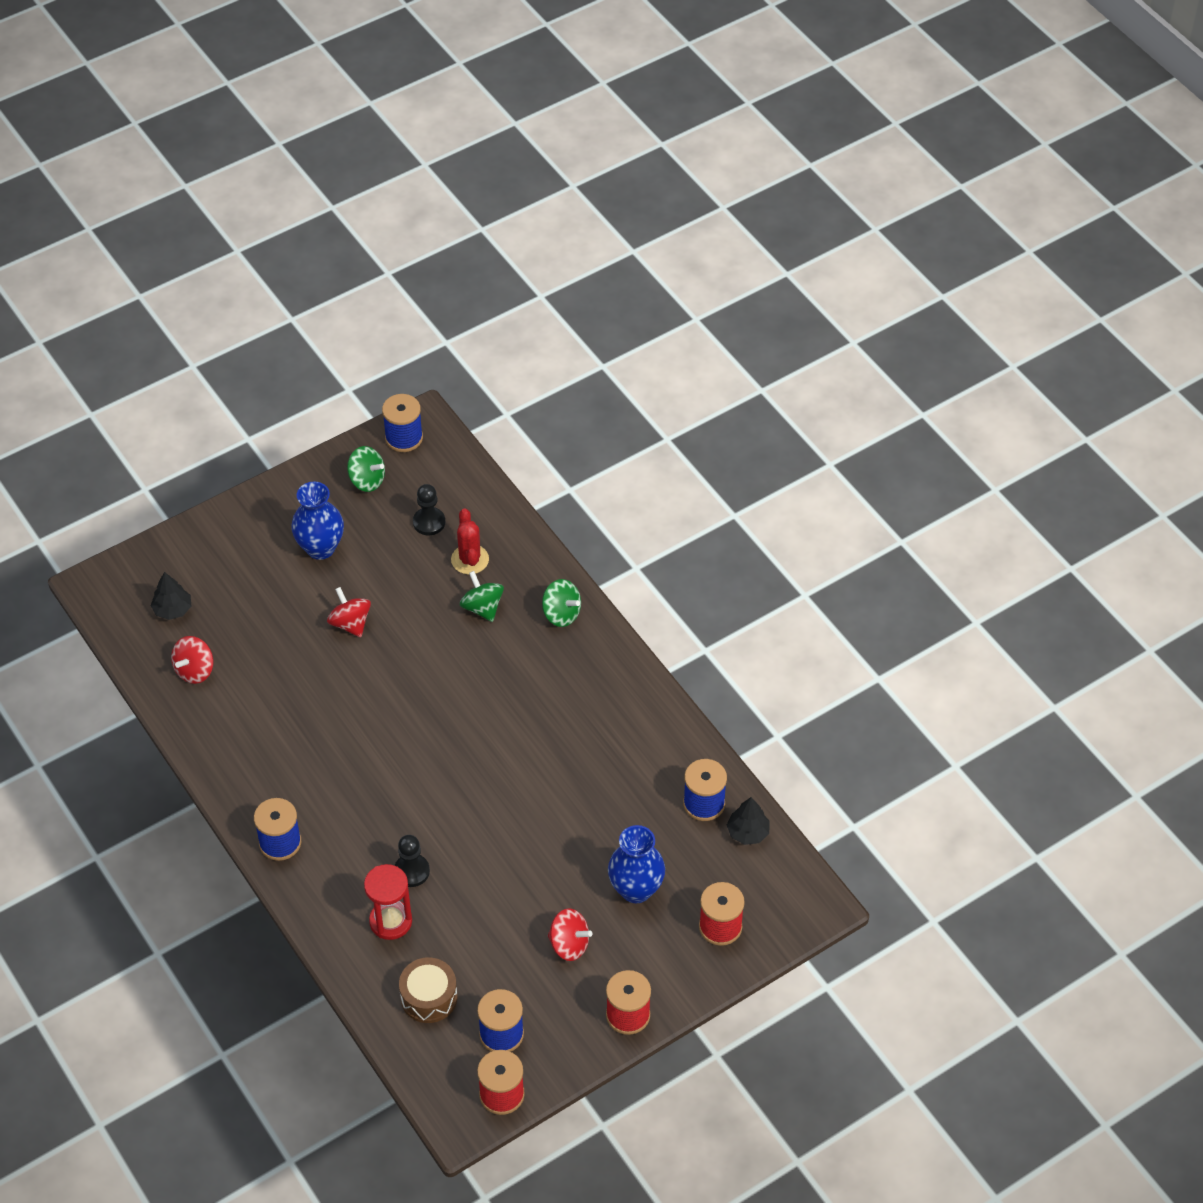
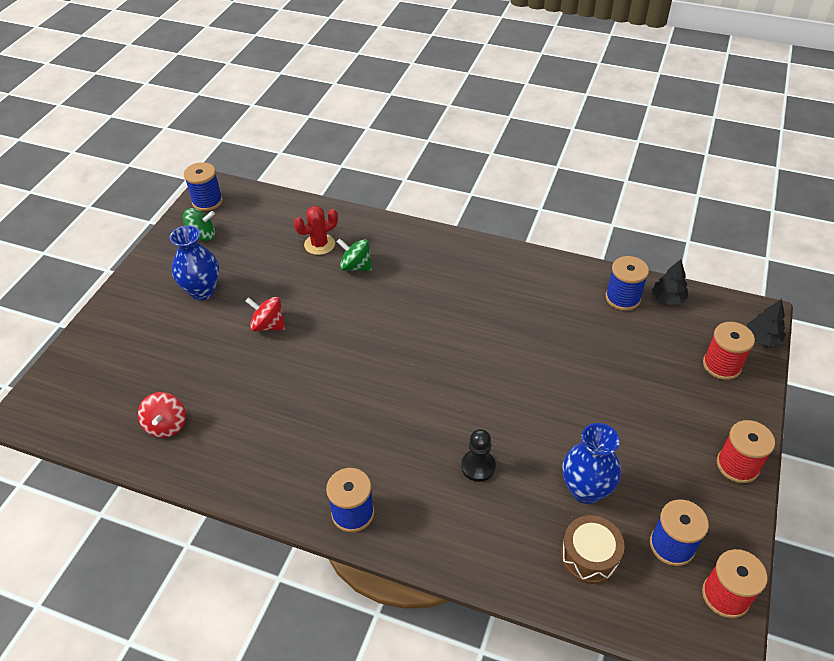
camera: 35 degrees left, 5 degrees down
(172, 609) = (112, 392): black tree -> black tree (762, 338)
(390, 921) = (500, 516): red hourglass -> none
(429, 522) = (270, 238): black pawn -> none
(470, 559) = (319, 244): red cactus -> red cactus turned 75 degrees counterclockwise
(561, 614) = (413, 243): green spinning top -> none
(569, 944) = (643, 443): red spinning top -> none
(636, 889) = (643, 376): blue vase -> blue vase (585, 490)

